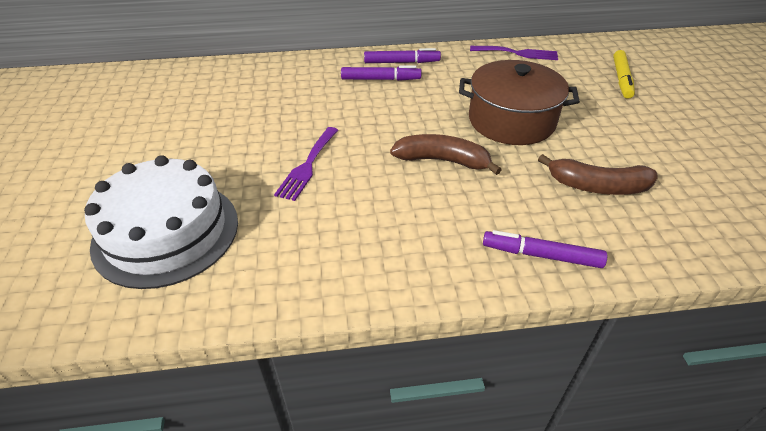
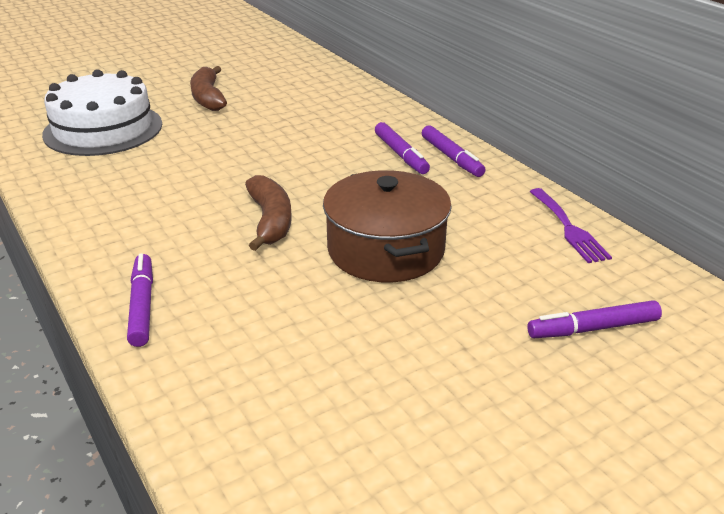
camera: 65 degrees right, 10 degrees down
(307, 165) = (217, 157): purple fork -> none
(597, 186) = (286, 331): brown banana -> brown banana (208, 98)
(621, 79) = (593, 328): yellow marker -> purple marker

